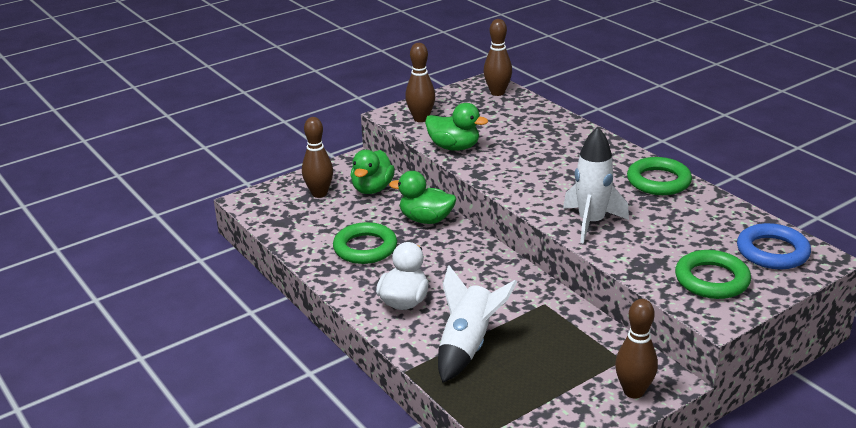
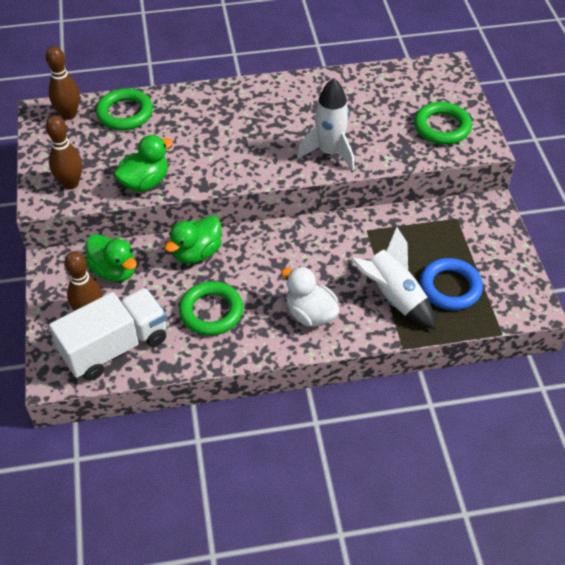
camera: 65 degrees left, 20 degrees up
(293, 216) = (115, 347): none -> white truck
(633, 391) = (493, 228): brown bowling pin -> none
(658, 181) = (297, 91): green ring -> green ring (125, 113)
(772, 252) = (427, 83): blue ring -> blue ring (450, 287)

